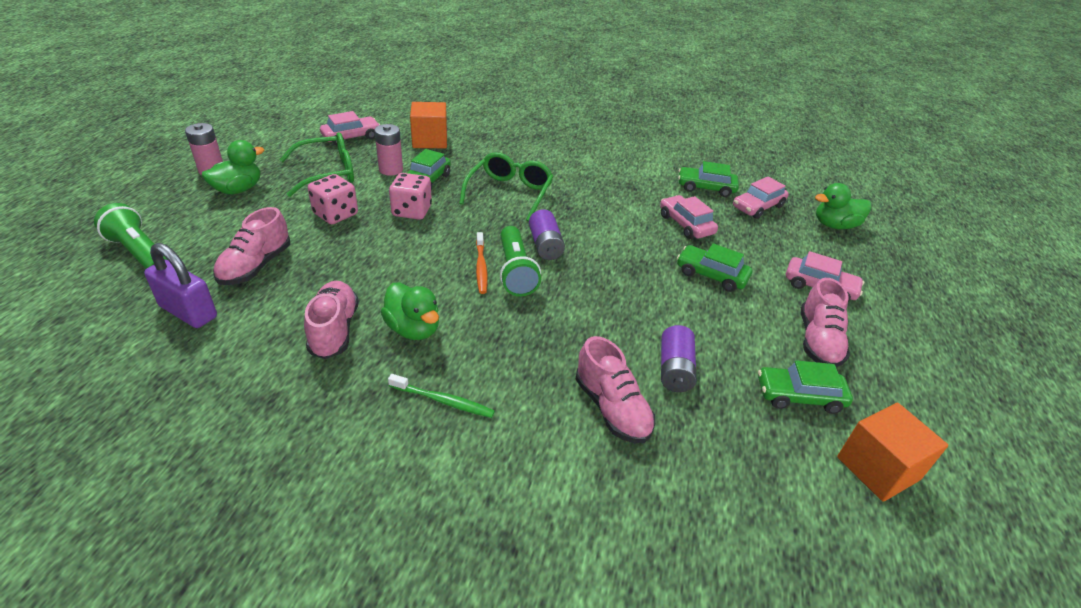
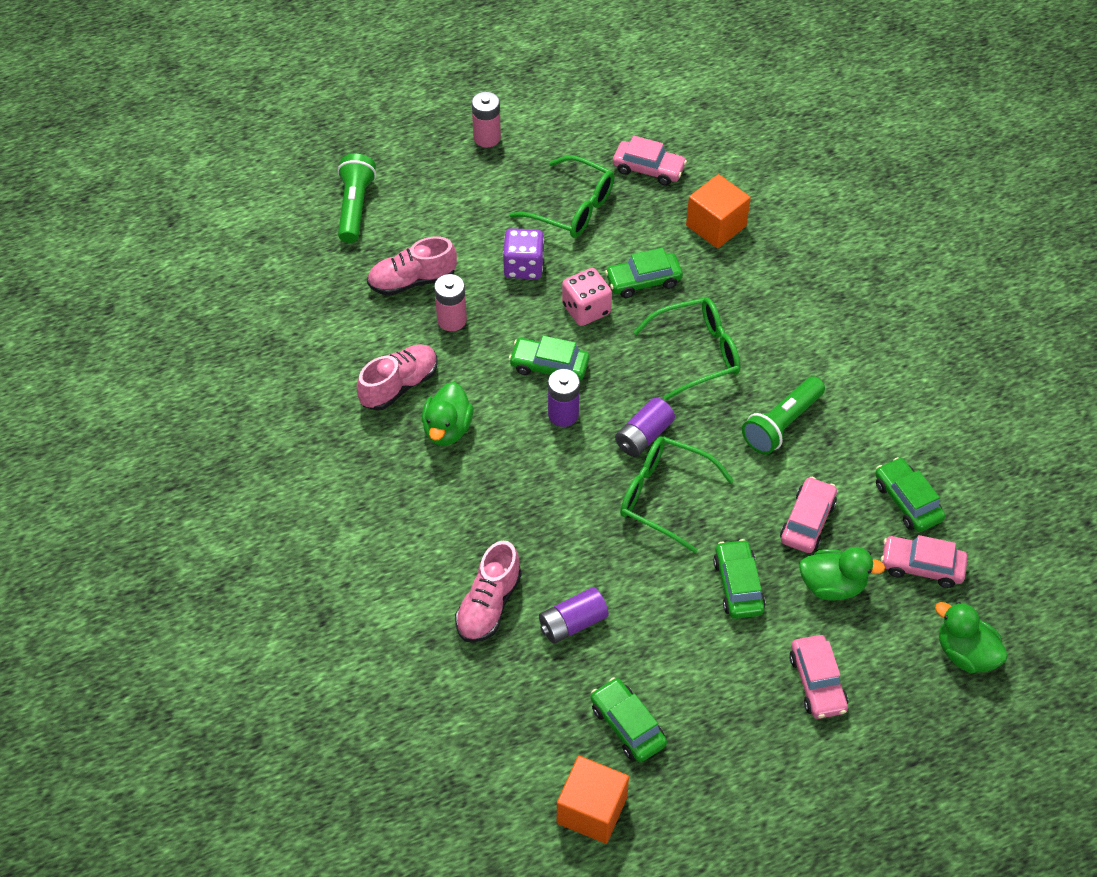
camera: 55 degrees right, 15 degrees up
(188, 312) = (333, 292): purple padlock -> none
(238, 189) = (483, 179): green duck -> green duck (832, 585)
(336, 214) = (523, 266): pink dice -> purple dice
(391, 170) = (630, 242): pink battery -> pink battery (452, 320)
(432, 250) = (549, 366): none -> green car
(443, 401) = (398, 501): green toothbrush -> none
(481, 267) = (563, 414): orange toothbrush -> purple battery
(515, 272) = (583, 441): green flashlight -> green flashlight (781, 424)
(605, 264) = (665, 497): none -> green glasses
(818, 341) = (721, 712): pink shoe -> none

